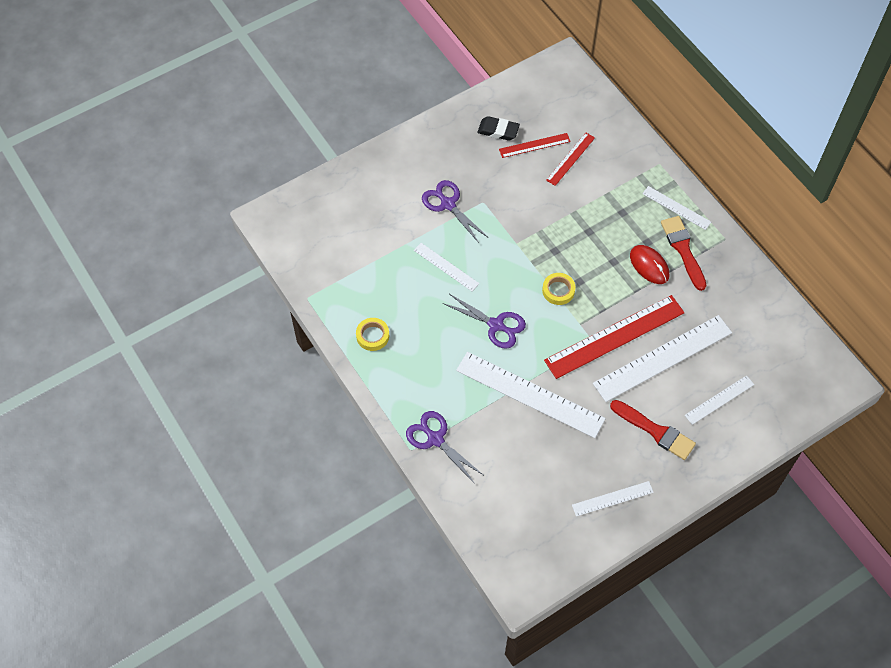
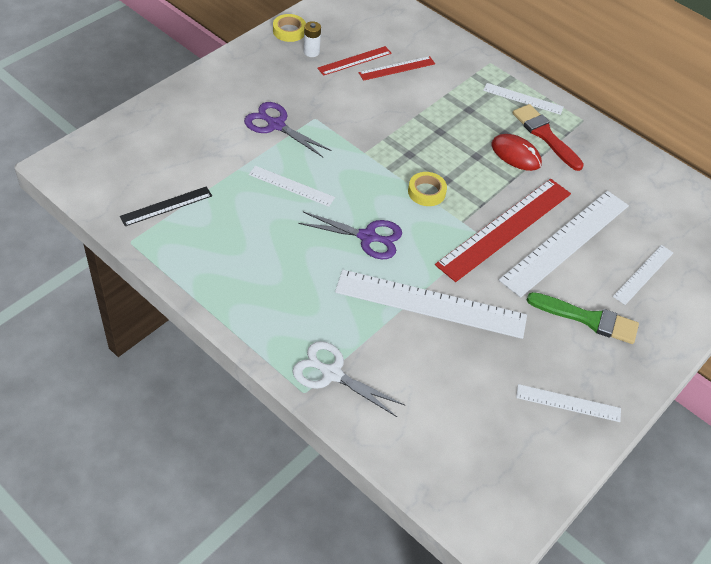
camera: 20 degrees left, 10 degrees down
(341, 270) = (166, 206): none -> black ruler
(372, 336) = (222, 270): yellow tape -> yellow tape (289, 31)
(435, 439) = (331, 374): purple scissors -> white scissors
(498, 130) = (311, 52): black eraser -> white battery
(570, 159) = (397, 68): red ruler -> red ruler turned 45 degrees clockwise
(612, 498) = (568, 403): white ruler -> white ruler turned 45 degrees clockwise
(655, 431) = (588, 319): red brush -> green brush

